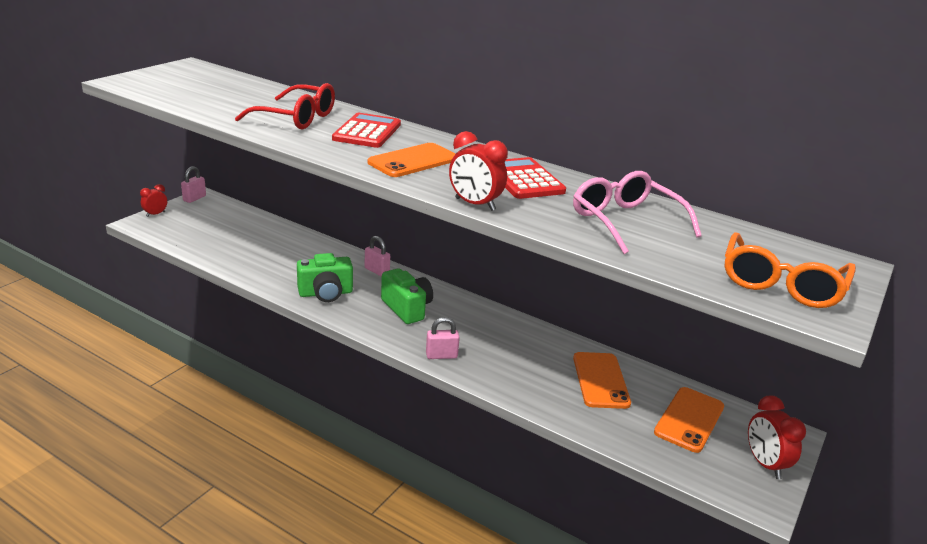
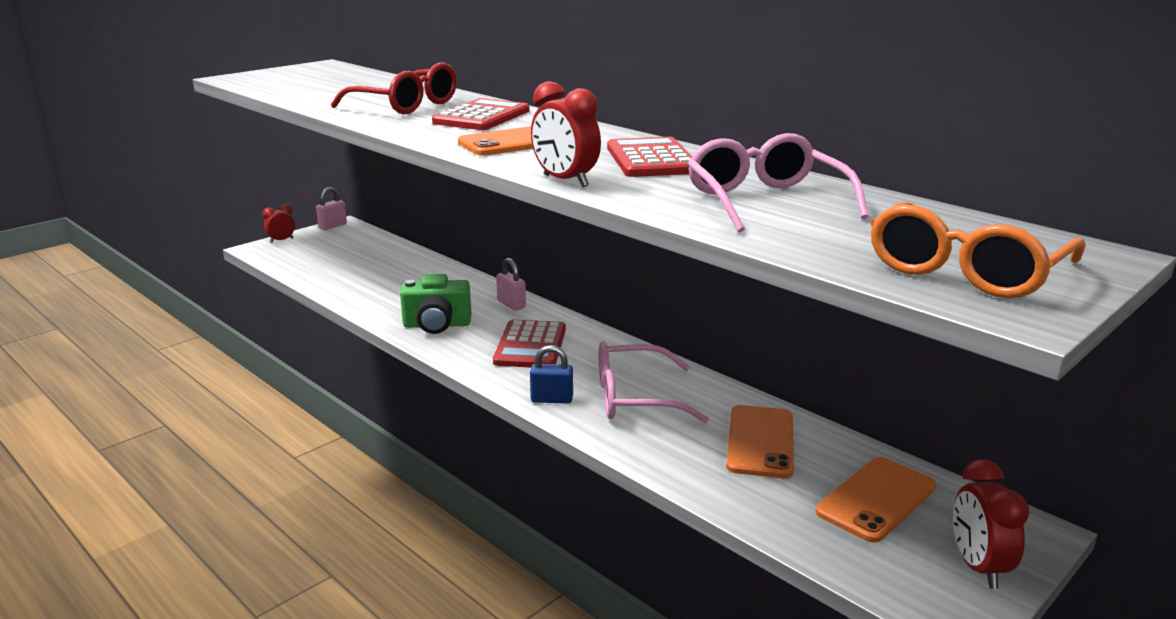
camera: 15 degrees right, 5 degrees down
(407, 308) = (530, 345): green camera -> red calculator
(441, 355) = (552, 399): pink padlock -> blue padlock
(502, 350) = (636, 398): none -> pink glasses

